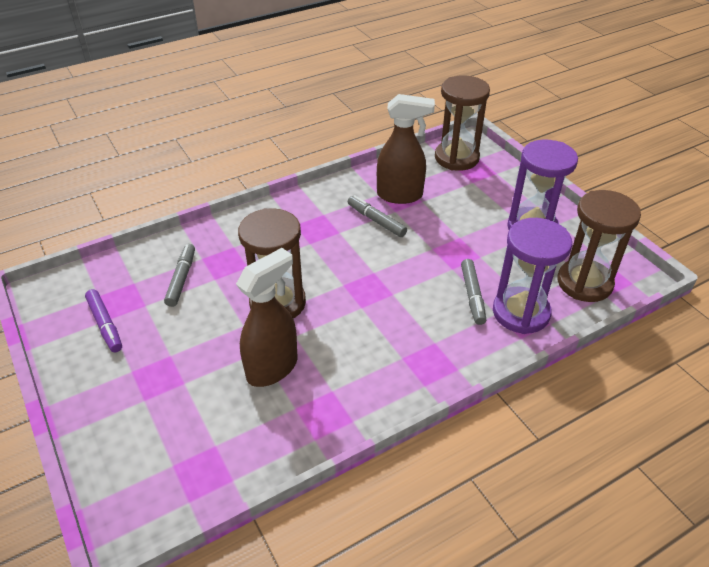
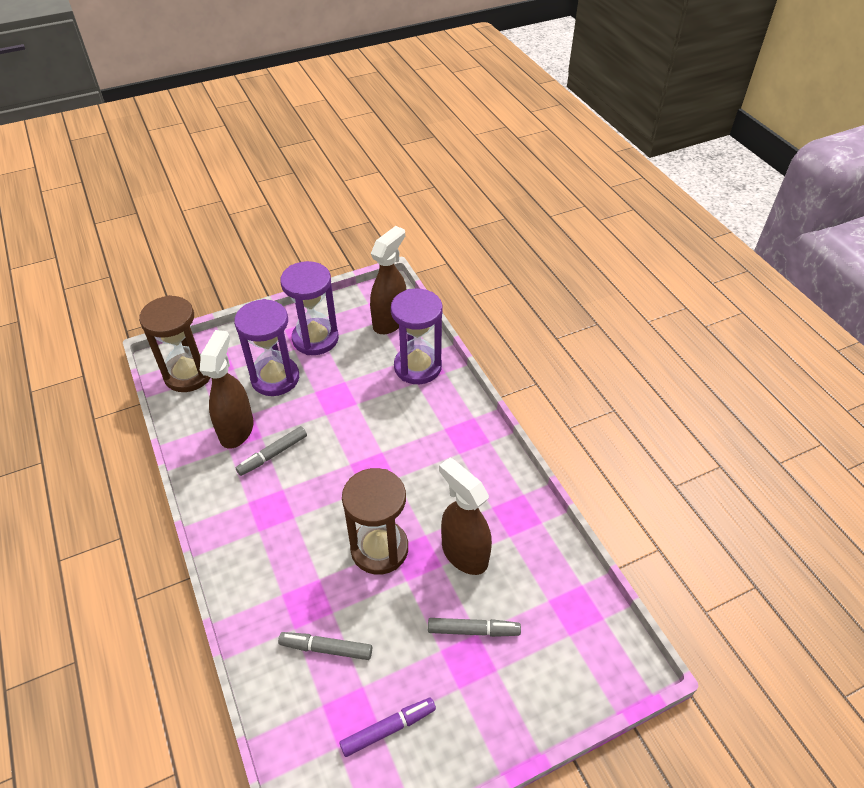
camera: 85 degrees left, 5 degrees up
(468, 209) = (275, 378): none -> purple hourglass
(472, 295) = (393, 394): grey marker -> grey marker (473, 630)
(584, 283) = (390, 321): brown hourglass -> brown spray bottle

